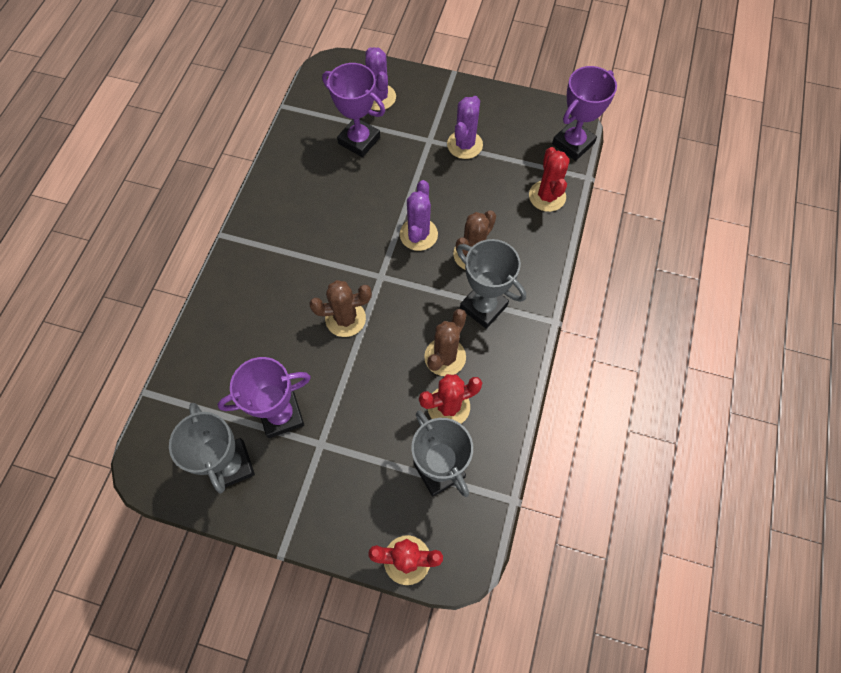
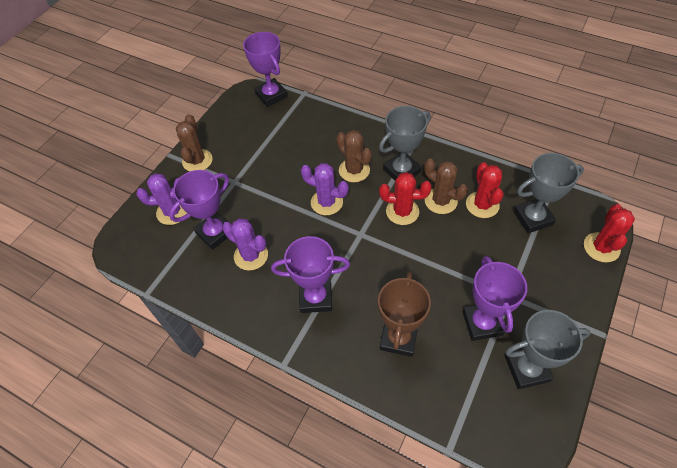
camera: 75 degrees left, 10 degrees down
(255, 332) = (398, 338): none -> brown trophy
(293, 247) = (315, 298): none -> purple trophy
(345, 319) = (396, 264): brown cactus -> brown cactus (197, 161)
(464, 145) = (248, 159): purple cactus -> purple cactus (251, 255)
(547, 196) = (314, 118): red cactus -> red cactus (402, 211)

